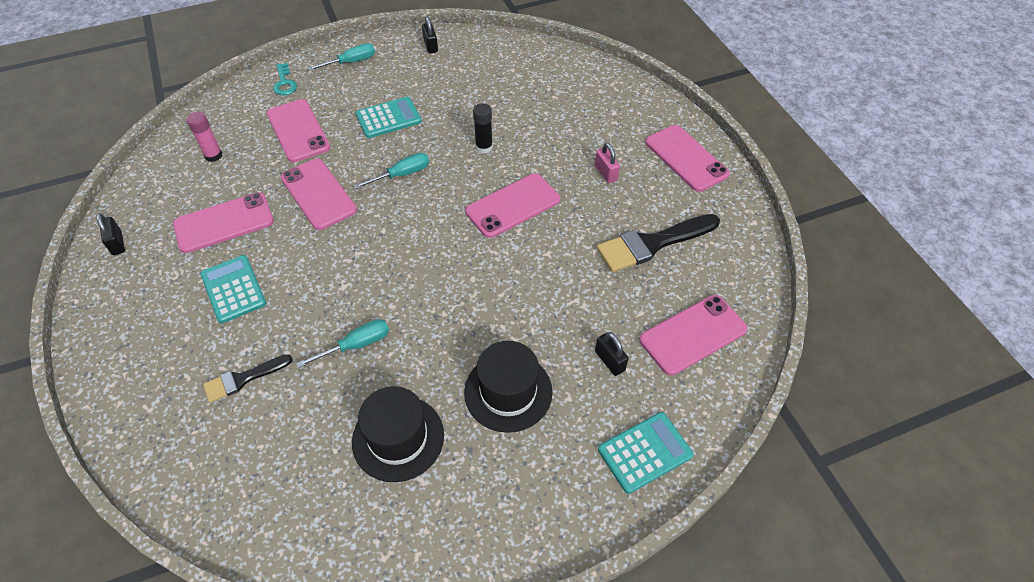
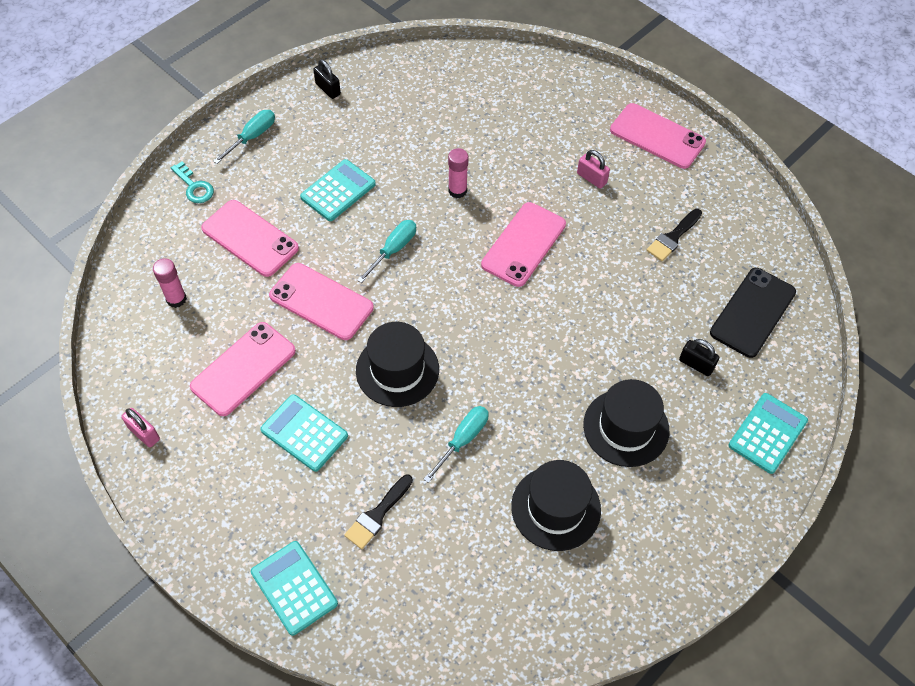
camera: 25 degrees left, 5 degrees up
(117, 243) = (144, 433): black padlock -> pink padlock
(134, 411) = (294, 588): none -> turquoise calculator
(341, 267) = (397, 370): none -> black hat
(484, 147) = (457, 190): black glue stick -> pink glue stick
(652, 244) = (673, 237): black brush -> black brush, size x0.58
(693, 335) = (753, 312): pink phone -> black phone

